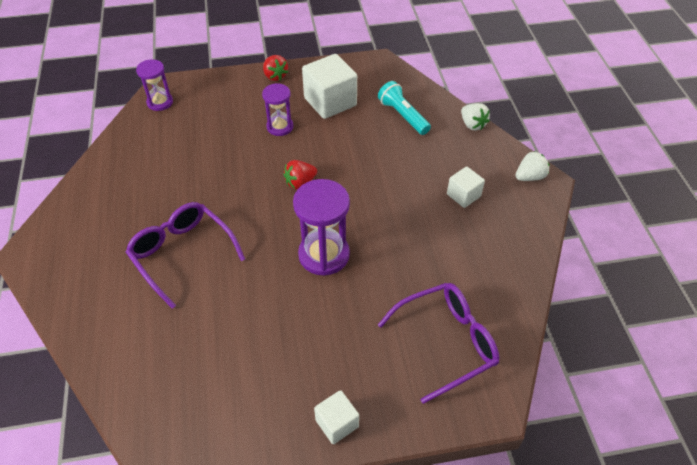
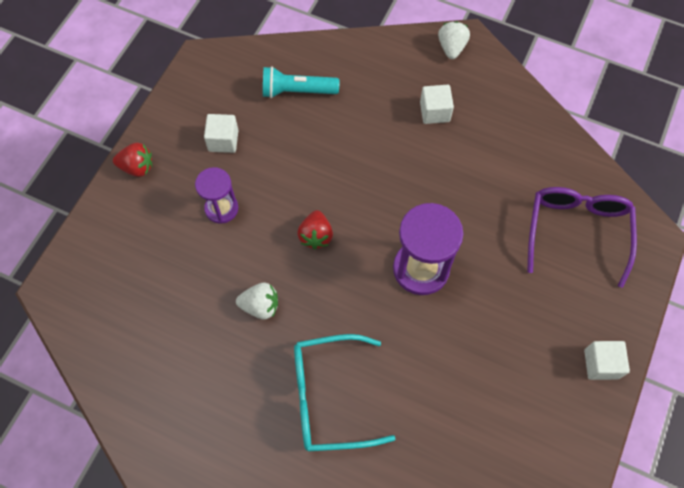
camera: 55 degrees left, 15 degrees up
(160, 102) = (78, 307): purple hourglass -> none
(182, 254) = (329, 397): purple glasses -> turquoise glasses
(330, 102) = (223, 140): white cube -> white cube, size x0.56
(472, 124) = (356, 44): white strawberry -> white strawberry (260, 306)

